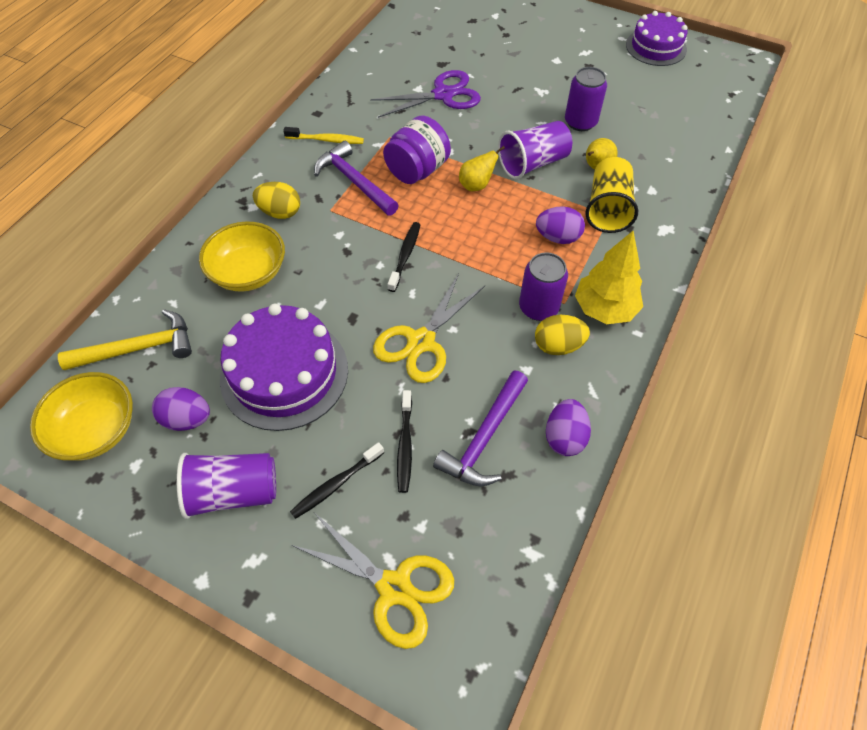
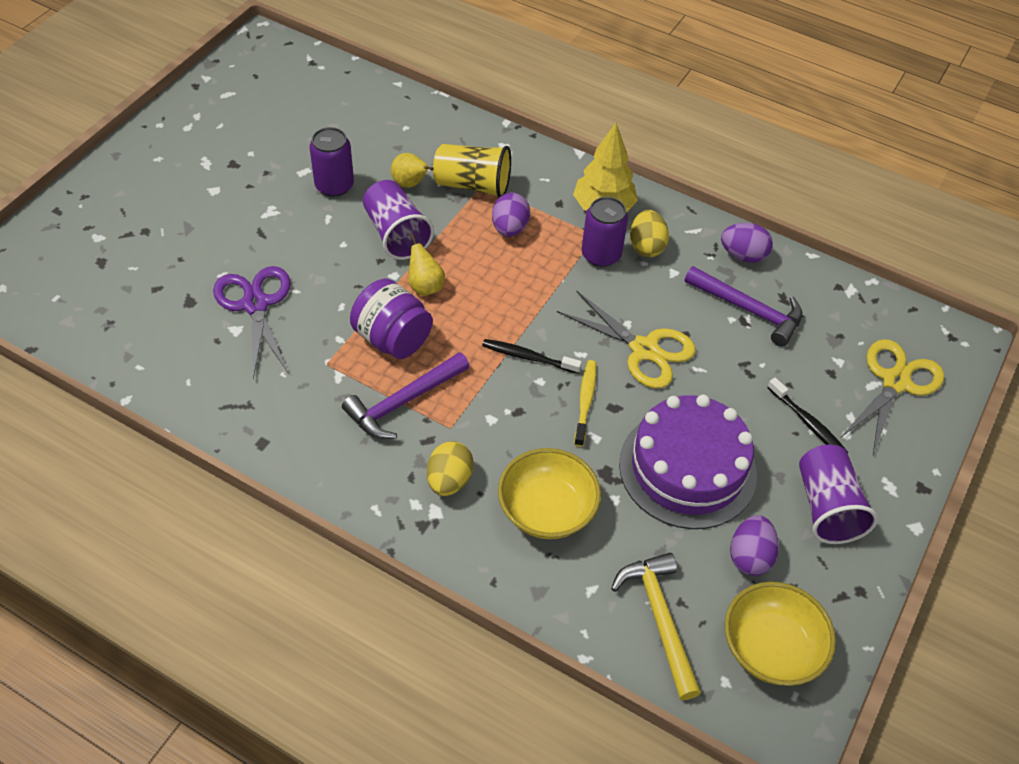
camera: 90 degrees left, 5 degrees down
(326, 140) = (321, 432): yellow toothbrush -> yellow toothbrush (585, 402)
(405, 445) = (762, 368): black toothbrush -> none
(656, 47) = (214, 102): purple cake -> none

